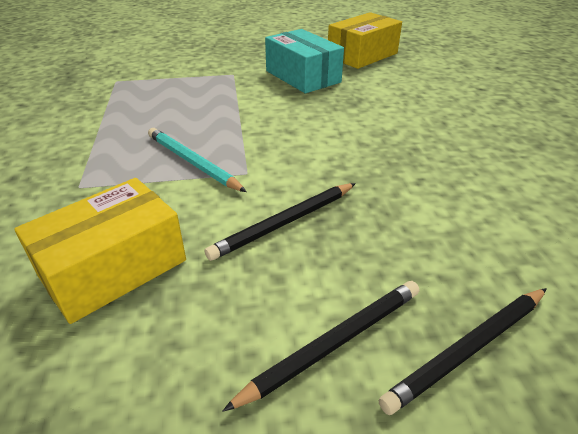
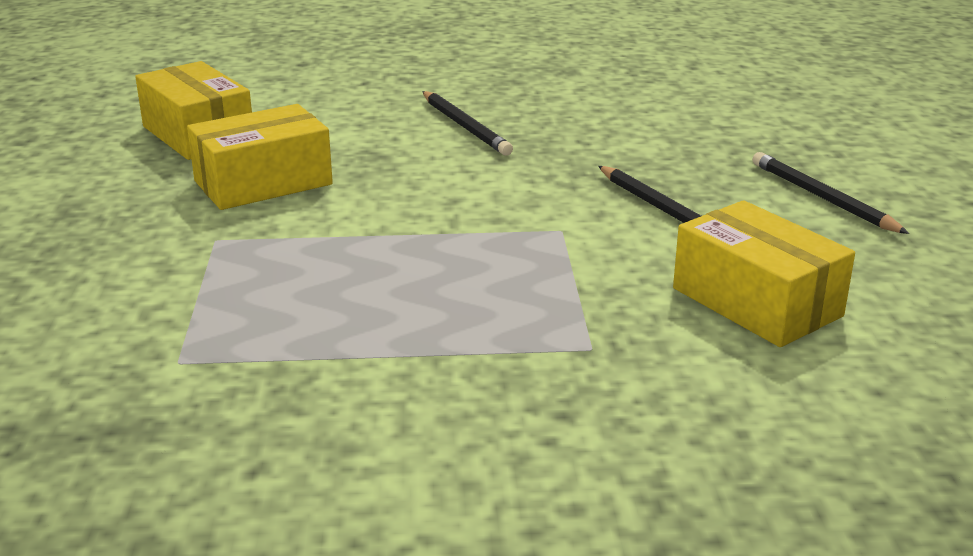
camera: 85 degrees left, 10 degrees down
(193, 162) = (531, 265): turquoise pencil -> none
(303, 76) = (263, 182): turquoise box -> yellow box
(468, 349) = (811, 154): black pencil -> black pencil (465, 126)

